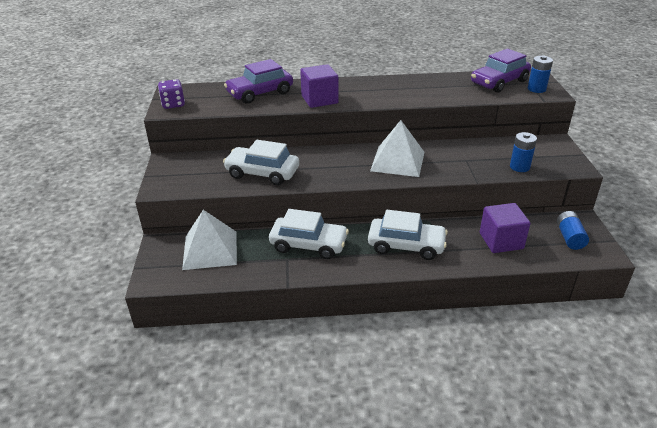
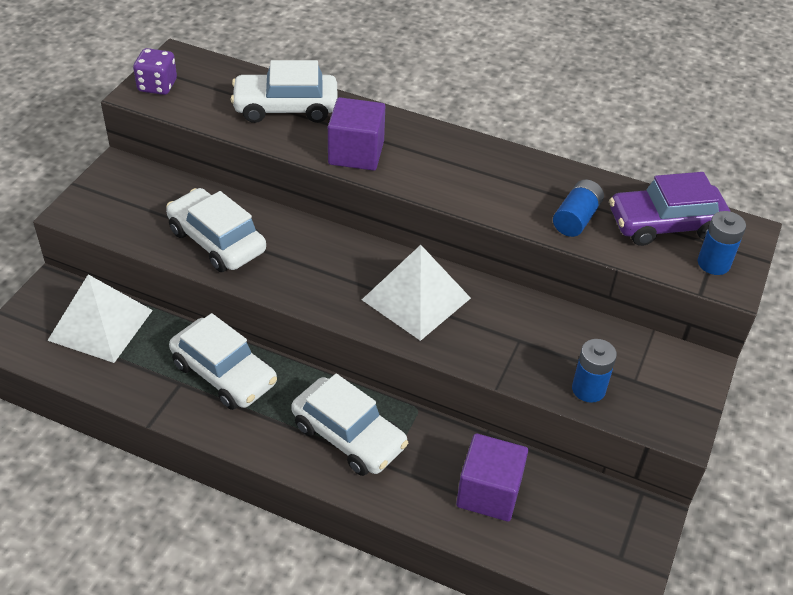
camera: 25 degrees right, 10 degrees up
(260, 93) = (286, 108): purple car -> white car
(569, 237) = (598, 537): blue battery -> blue battery (576, 219)

